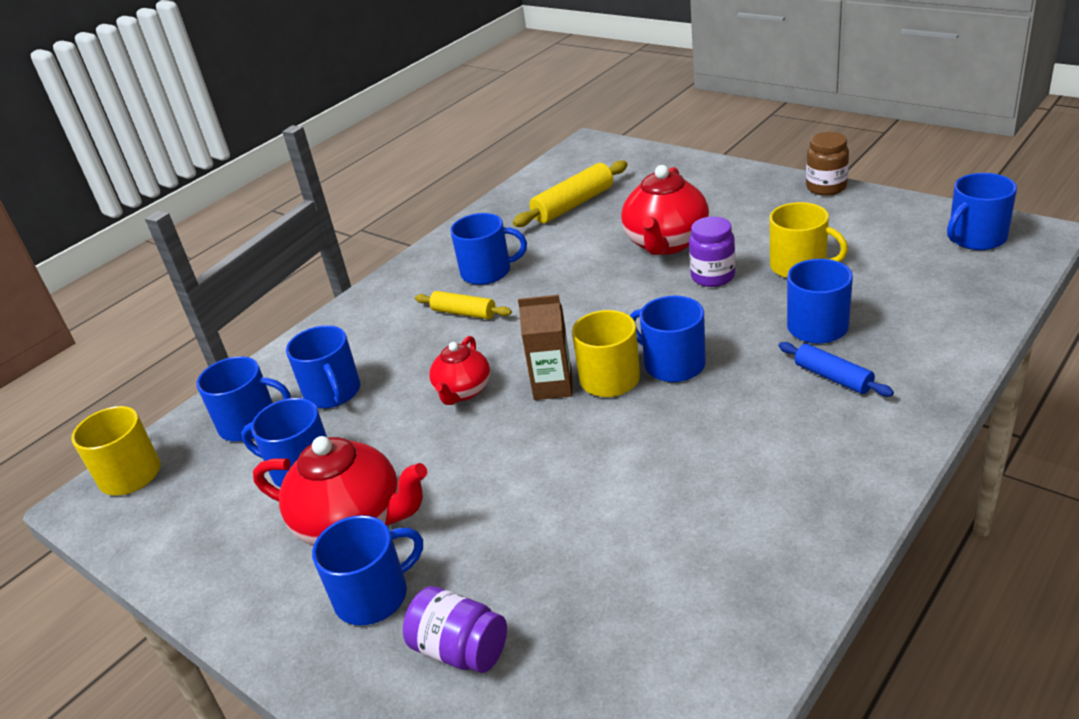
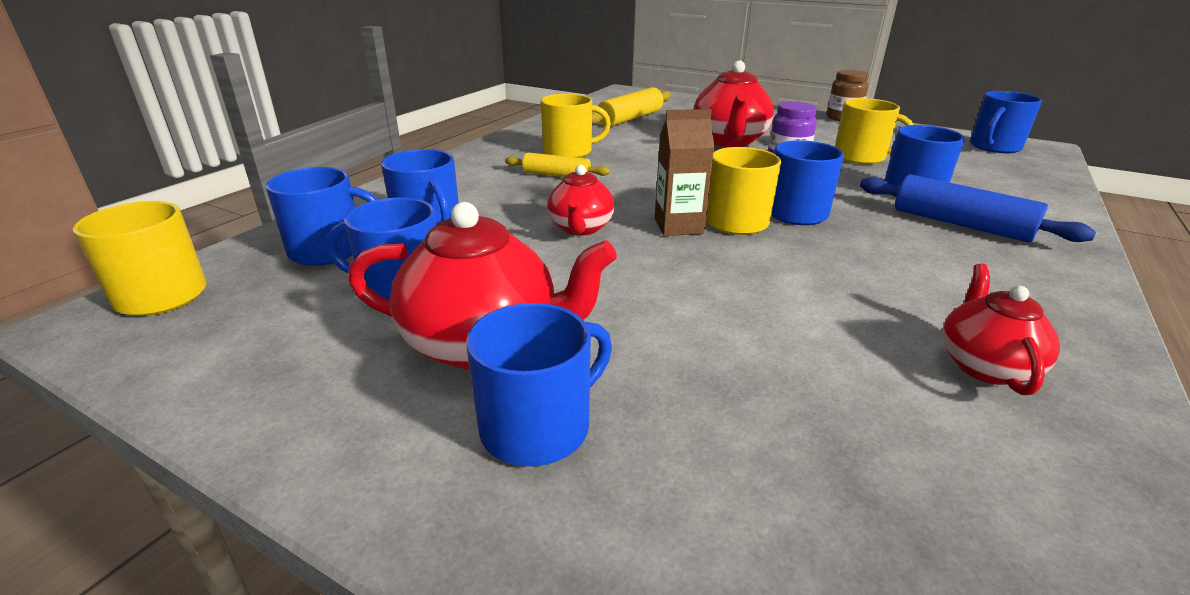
camera: 15 degrees left, 5 degrees down
(460, 649) = (701, 497): purple jar -> none
(487, 272) = (569, 152): blue mug -> yellow mug
(727, 549) = (984, 365): none -> red teapot
(833, 377) = (960, 224): blue rolling pin -> blue rolling pin, size x1.58

